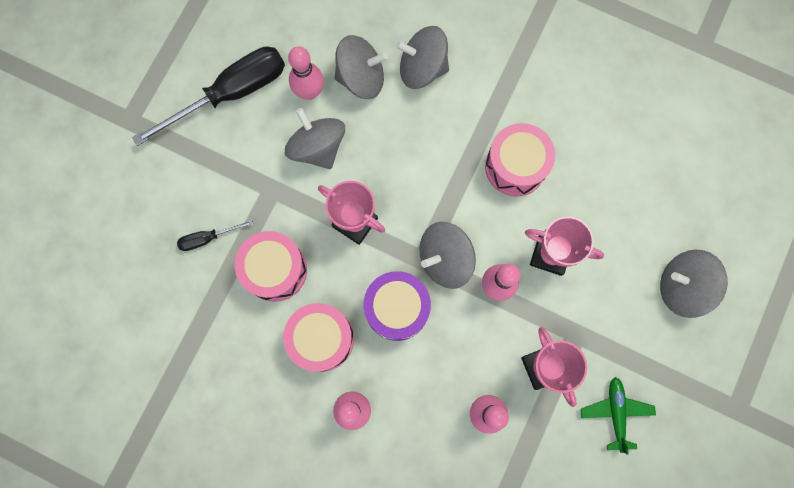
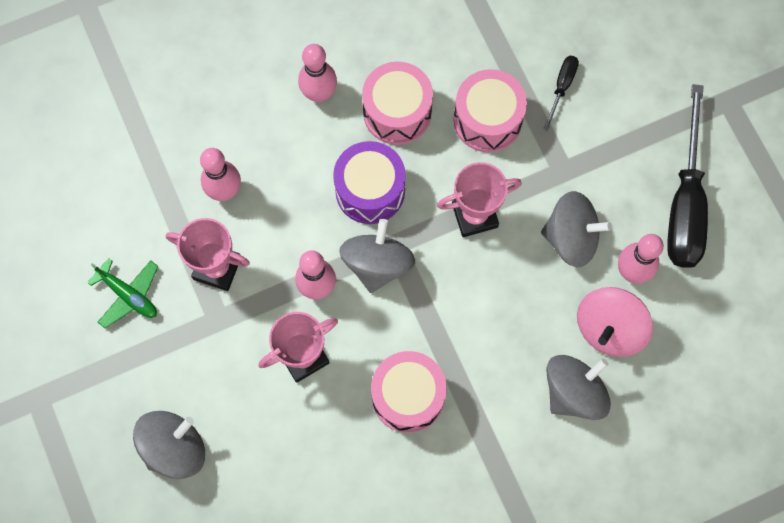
camera: 130 degrees right, 5 degrees down
(361, 78) = (609, 328): grey spinning top -> pink spinning top

